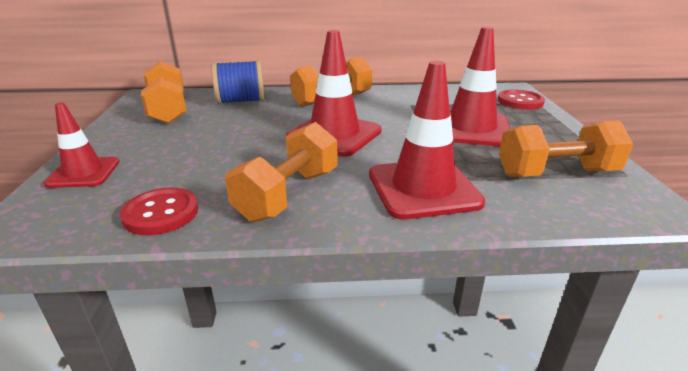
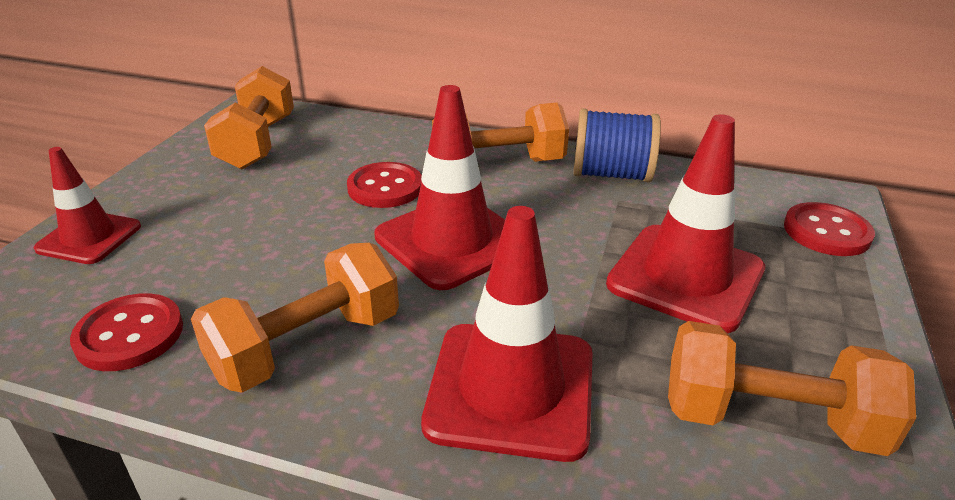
camera: 20 degrees right, 5 degrees up
(241, 101) = (363, 143): blue spool -> blue spool (611, 174)
(273, 118) = (385, 188): none -> red button

